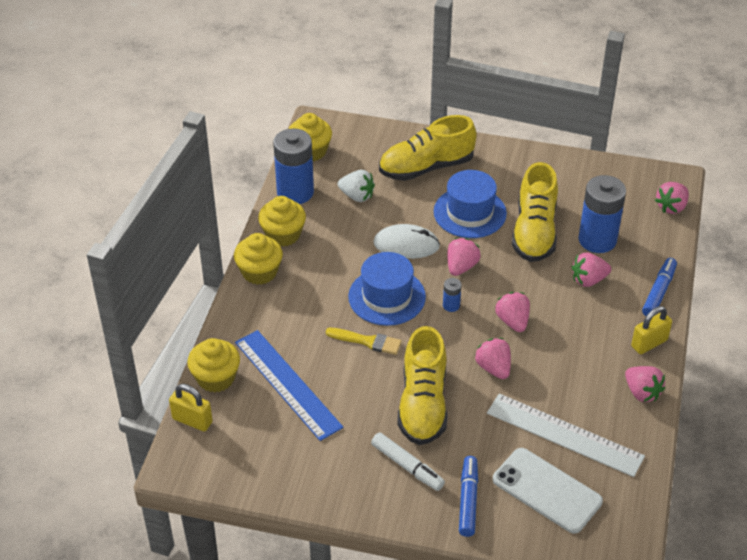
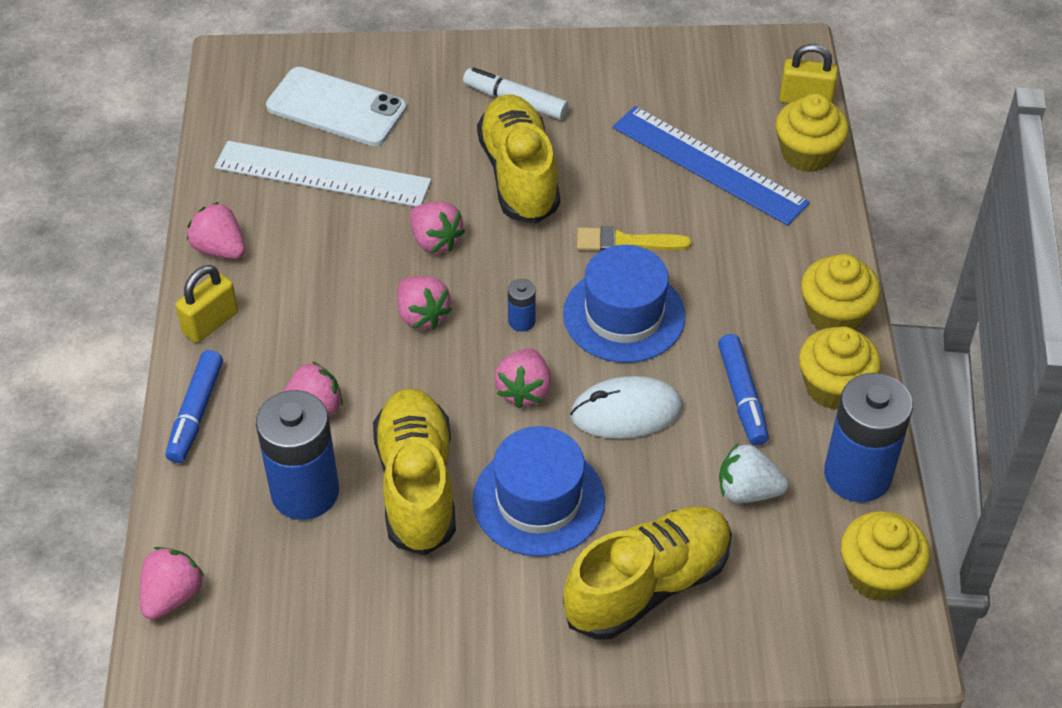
camera: 165 degrees right, 5 degrees up
(468, 500) = (430, 80): blue marker -> blue marker (742, 396)

